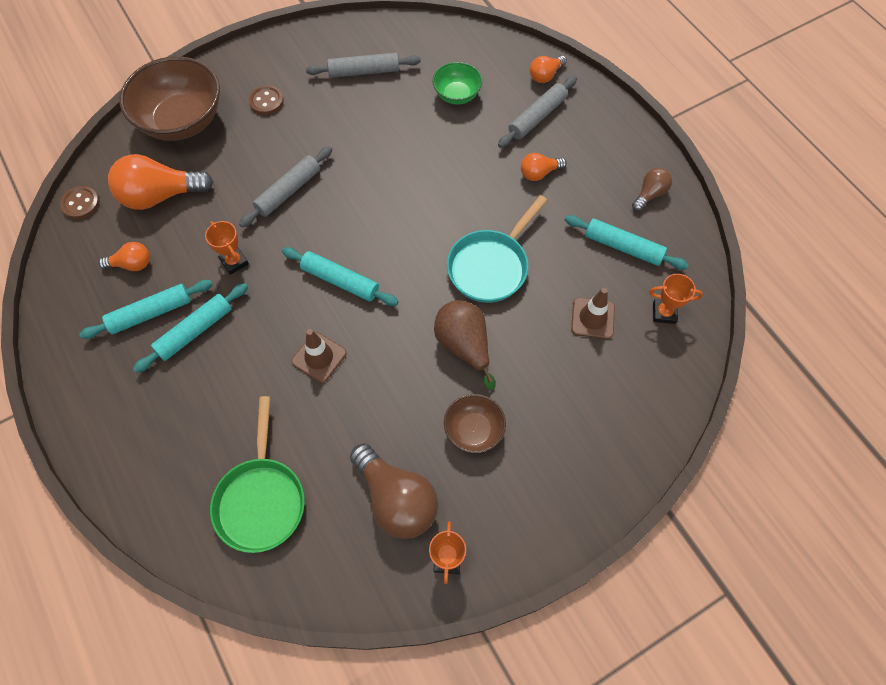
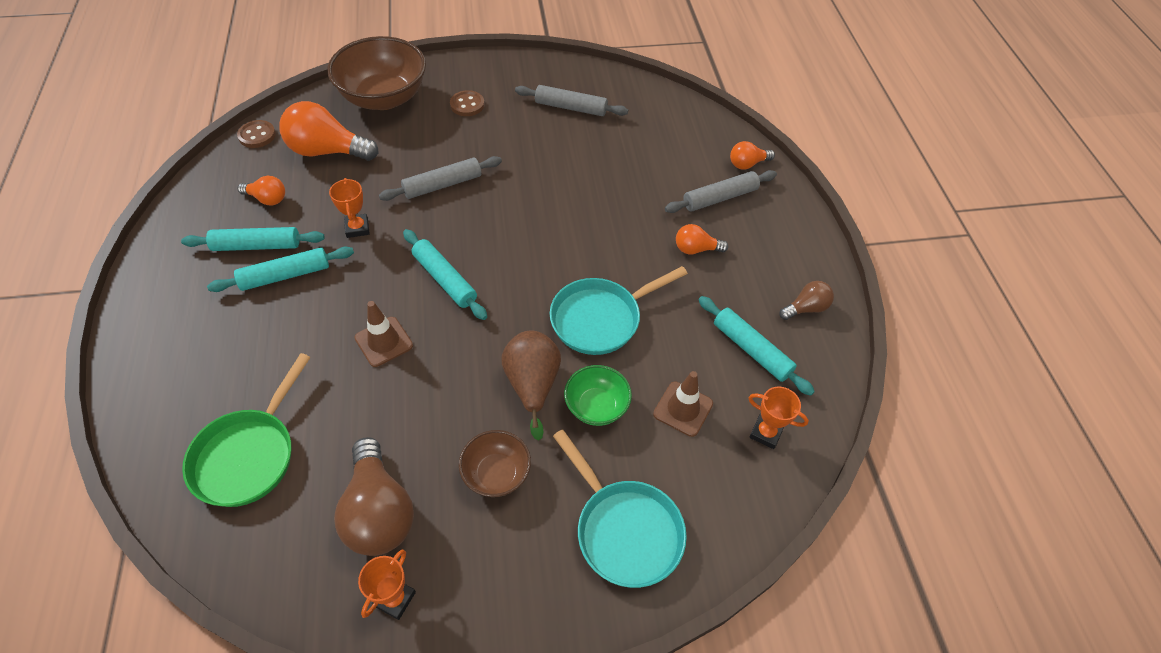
camera: 20 degrees right, 10 degrees down
(457, 95) = (649, 154): green bowl -> green bowl (596, 406)
(594, 433) = (624, 530): none -> turquoise pan

